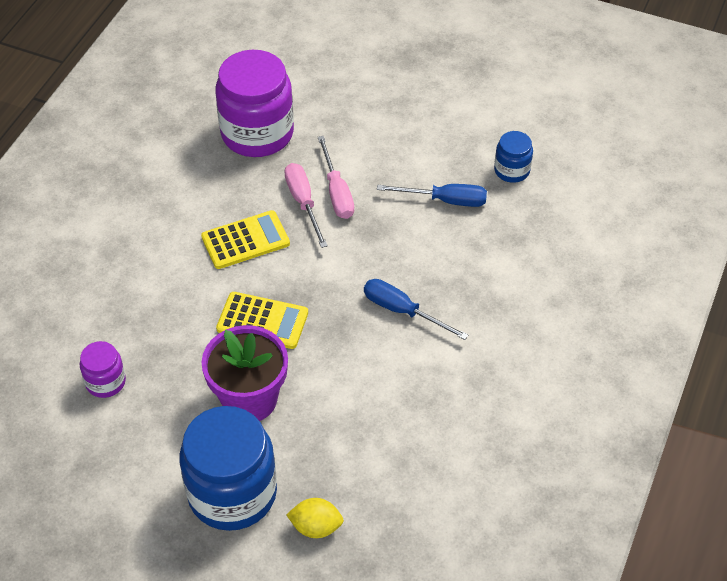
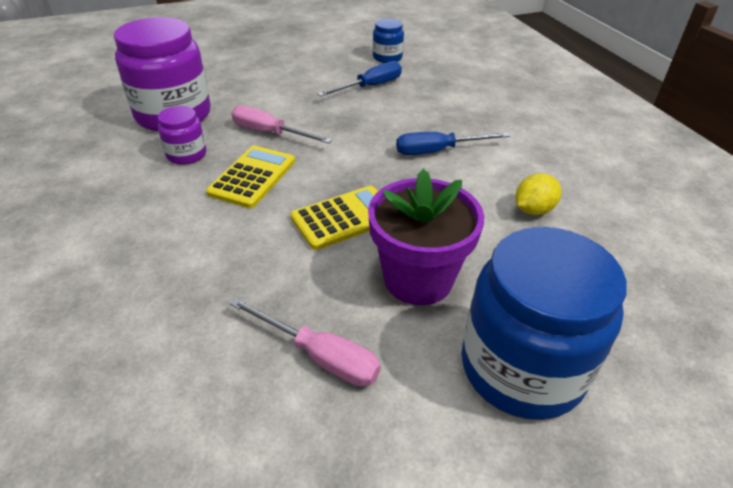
camera: 45 degrees left, 10 degrees down
(105, 382) = (252, 371): purple jar -> purple jar (186, 154)
(316, 527) = (625, 333): yellow lemon -> yellow lemon (533, 210)
(336, 192) = (287, 116): pink screwdriver -> pink screwdriver (319, 356)

